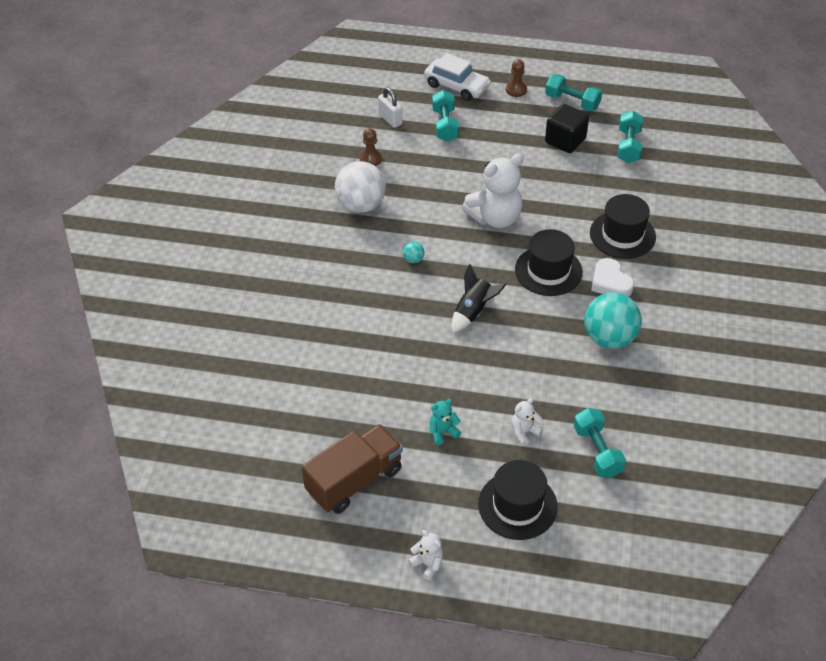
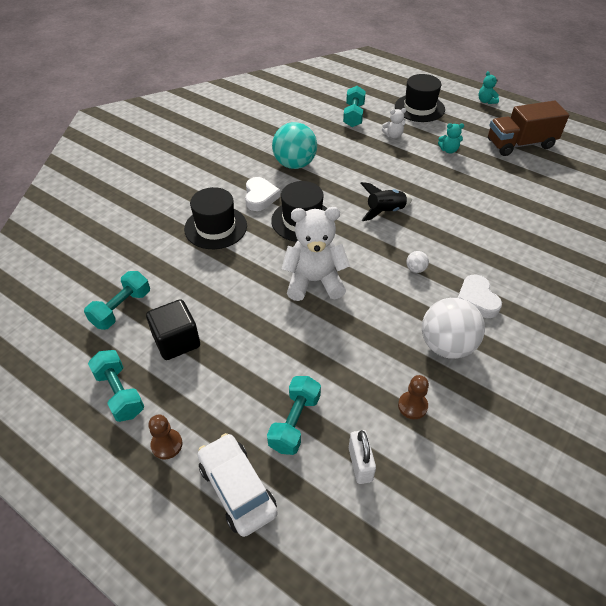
camera: 155 degrees left, 0 degrees up
(348, 250) = (476, 300): none -> white heart
(413, 259) = (415, 269): turquoise ball -> white ball
(427, 564) = (486, 101): white teddy bear -> turquoise teddy bear

